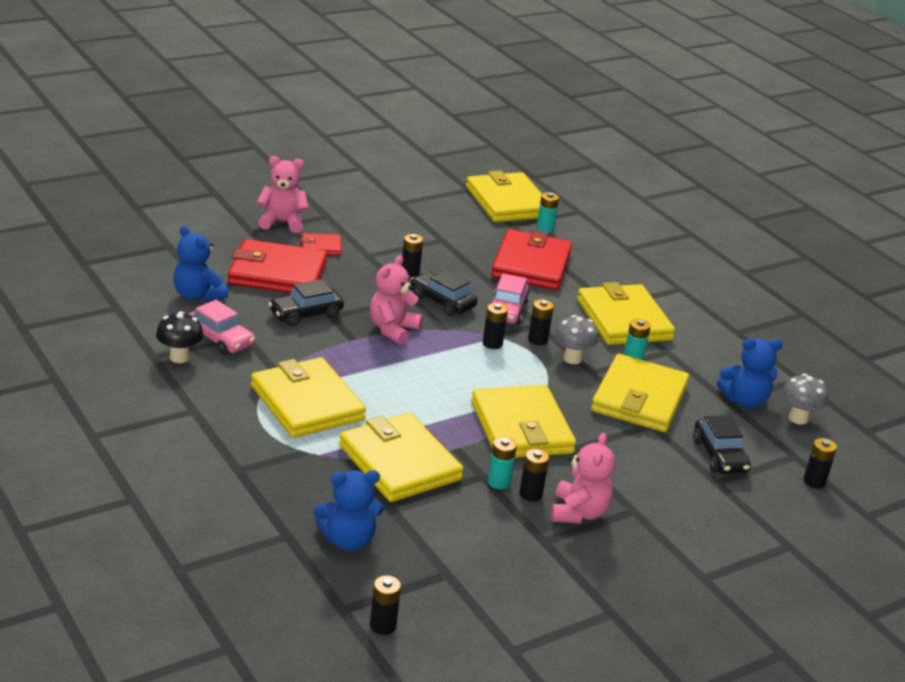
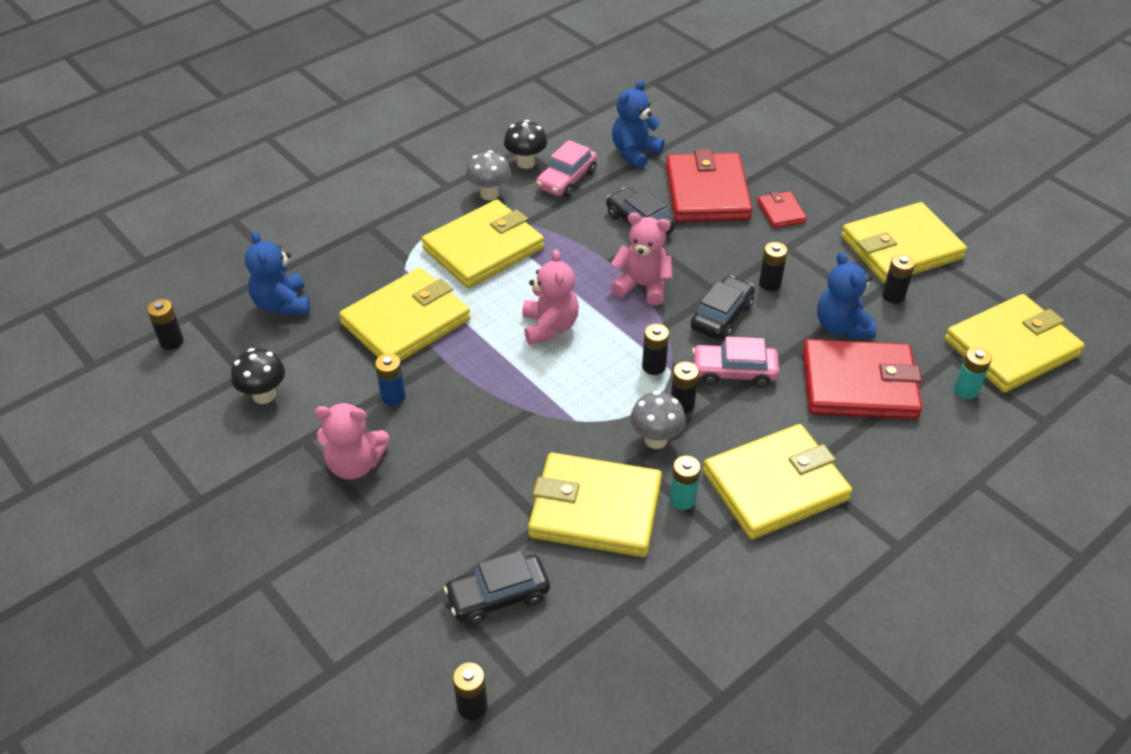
camera: 85 degrees right, 15 degrees up
(282, 222) = (813, 178): pink teddy bear -> pink teddy bear (549, 327)
(480, 562) = (264, 395): none -> black mushroom
(499, 482) = (393, 396): turquoise battery -> blue battery
(521, 427) = (496, 405): yellow wallet -> yellow wallet (901, 248)
(530, 494) = (378, 423): black battery -> black battery (893, 296)
(744, 401) = (636, 626): blue teddy bear -> blue teddy bear (841, 327)
(798, 418) = (617, 693): grey mushroom -> grey mushroom (489, 194)

